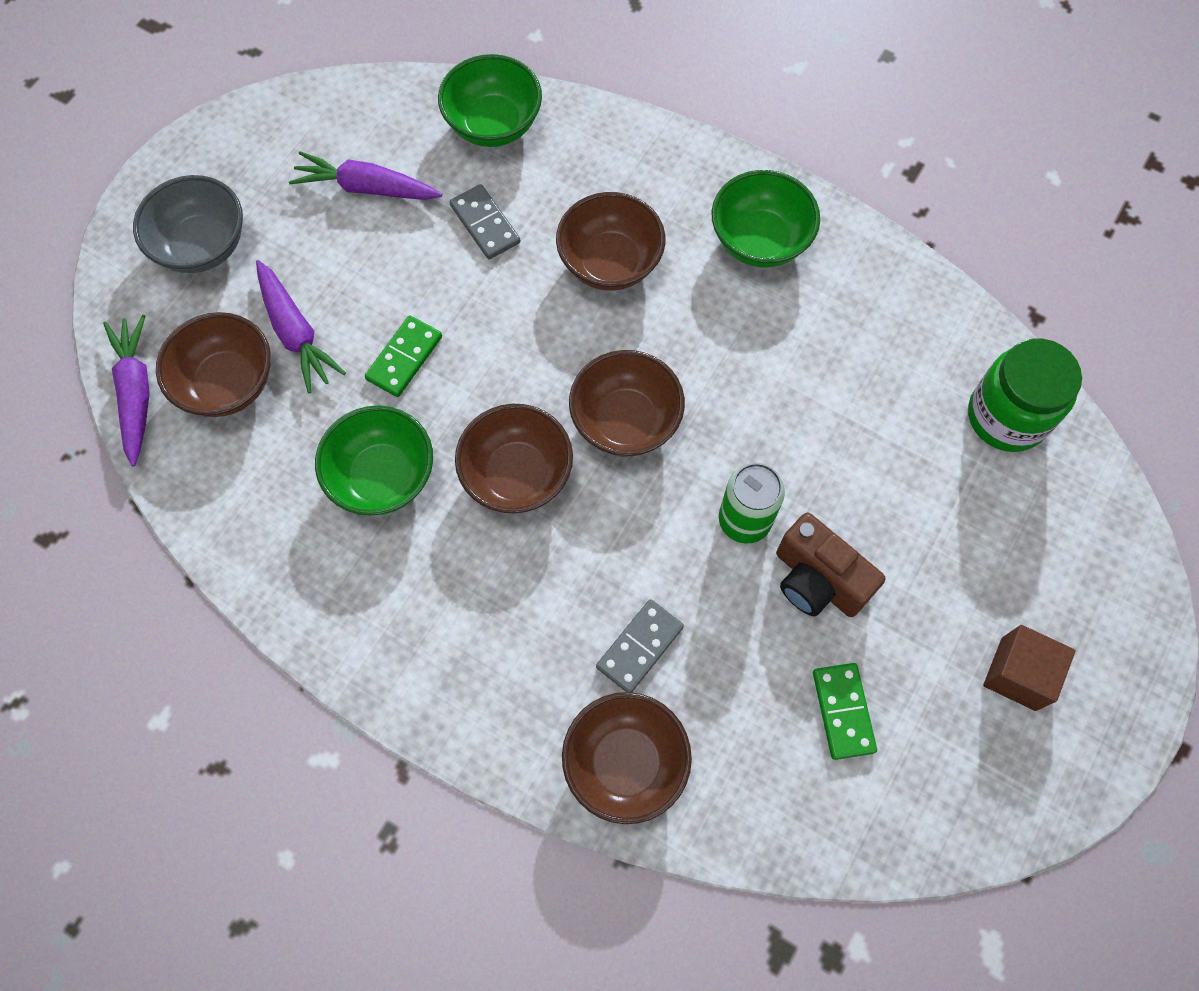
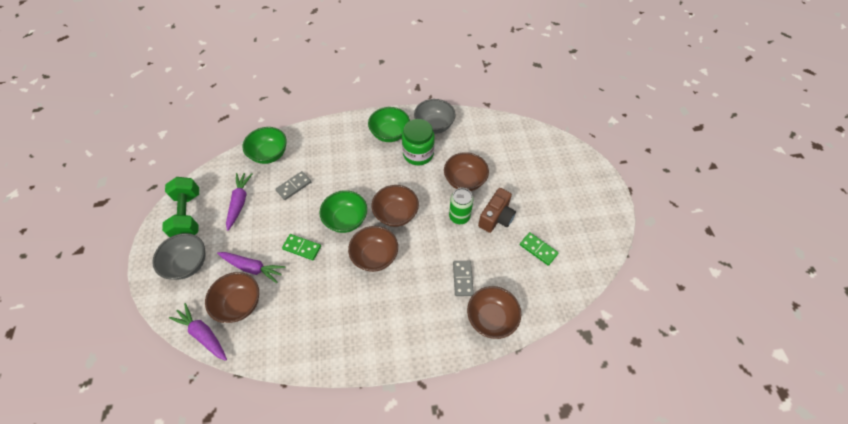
camera: 40 degrees left, 10 degrees down
(267, 151) = (188, 215): none -> green dumbbell
(367, 188) = (239, 202): purple carrot -> purple carrot turned 120 degrees clockwise
(382, 477) = (328, 292): green bowl -> green bowl (346, 220)
(404, 358) = (302, 247): green domino -> green domino turned 60 degrees counterclockwise
(485, 224) = (294, 186): grey domino -> grey domino turned 60 degrees counterclockwise
(610, 263) = (348, 170): brown bowl -> brown bowl (464, 181)
(817, 580) = (496, 218): brown camera -> brown camera turned 60 degrees counterclockwise
(869, 286) = (434, 125): none -> grey bowl
(1007, 416) = (504, 135): green jar -> green jar (418, 154)
(1018, 674) = (573, 201): brown cube -> none

